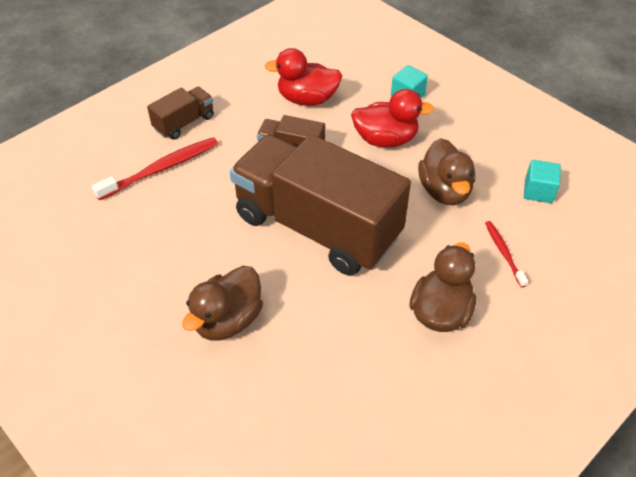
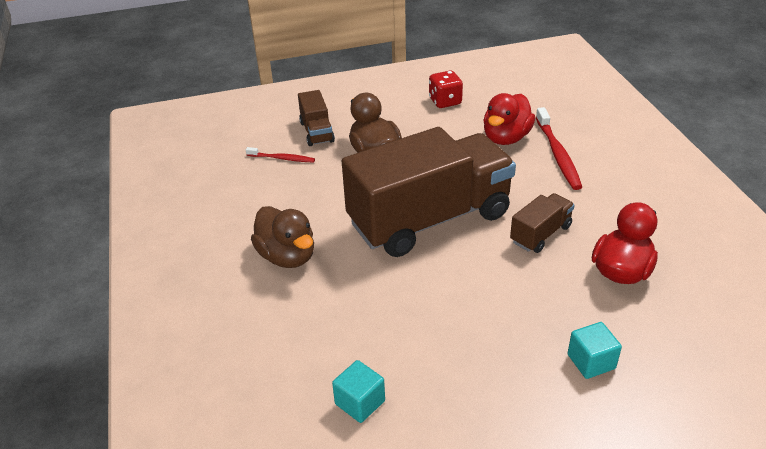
camera: 120 degrees right, 10 degrees down
(86, 294) = (445, 101): none -> red dice
(184, 123) = (617, 179): brown truck -> brown truck (316, 132)
(385, 139) = (519, 308): red duck -> red duck (506, 138)
(444, 191) = (414, 321): brown duck -> none
(503, 252) = (308, 327): red toothbrush -> red toothbrush (282, 158)

